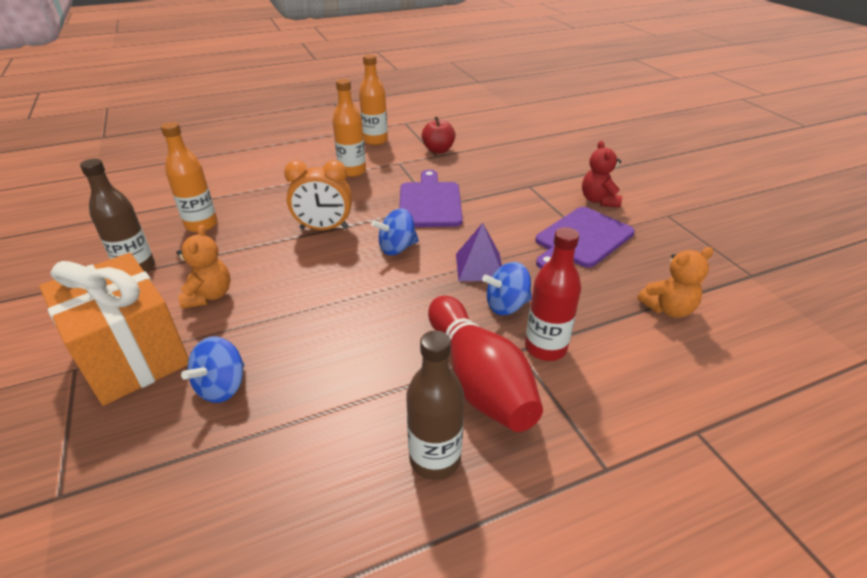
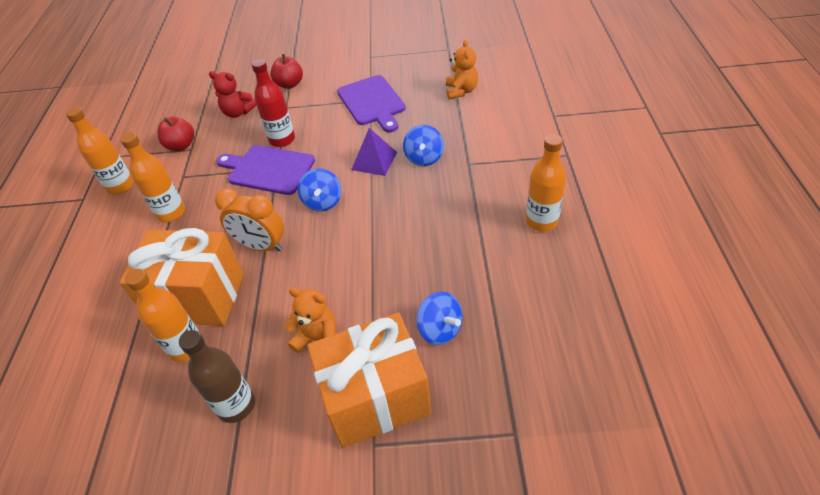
camera: 65 degrees left, 10 degrees up
(257, 214) = (198, 297): none -> orange gift
(324, 228) = (261, 246): orange clock -> orange clock turned 90 degrees clockwise
(435, 459) = (541, 221): brown bottle -> orange bottle
(478, 379) = (486, 188): red bowling pin -> none
(545, 348) = (471, 151): red bottle -> red bottle (282, 140)
(568, 177) = (289, 84): none -> red apple
(598, 200) = (331, 80): red teddy bear -> red teddy bear (238, 113)

